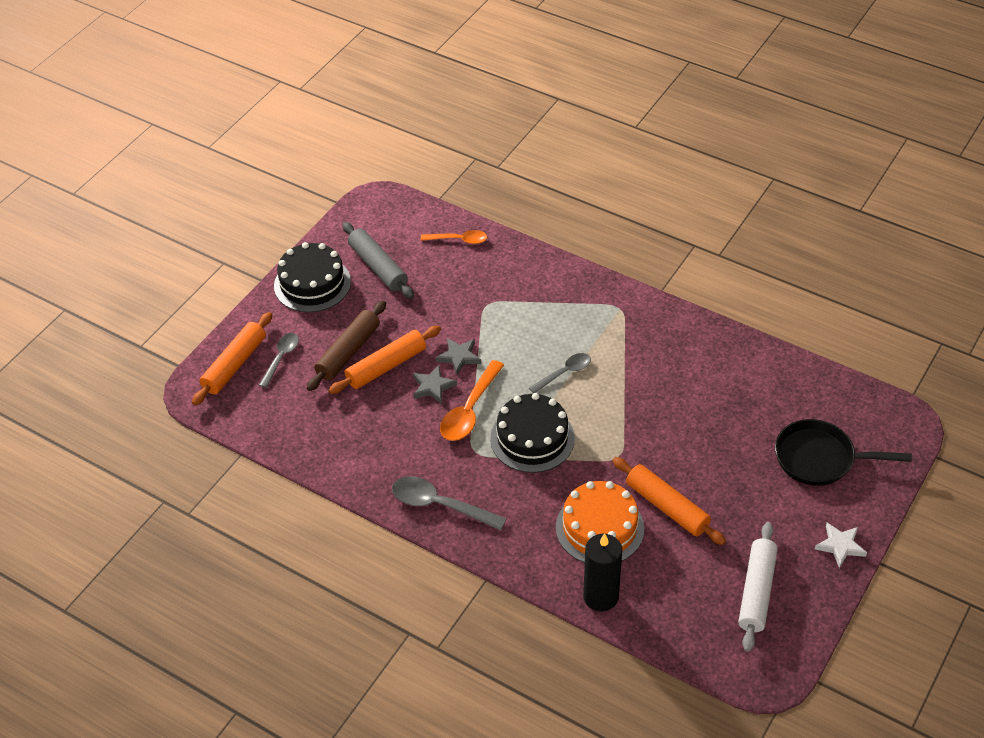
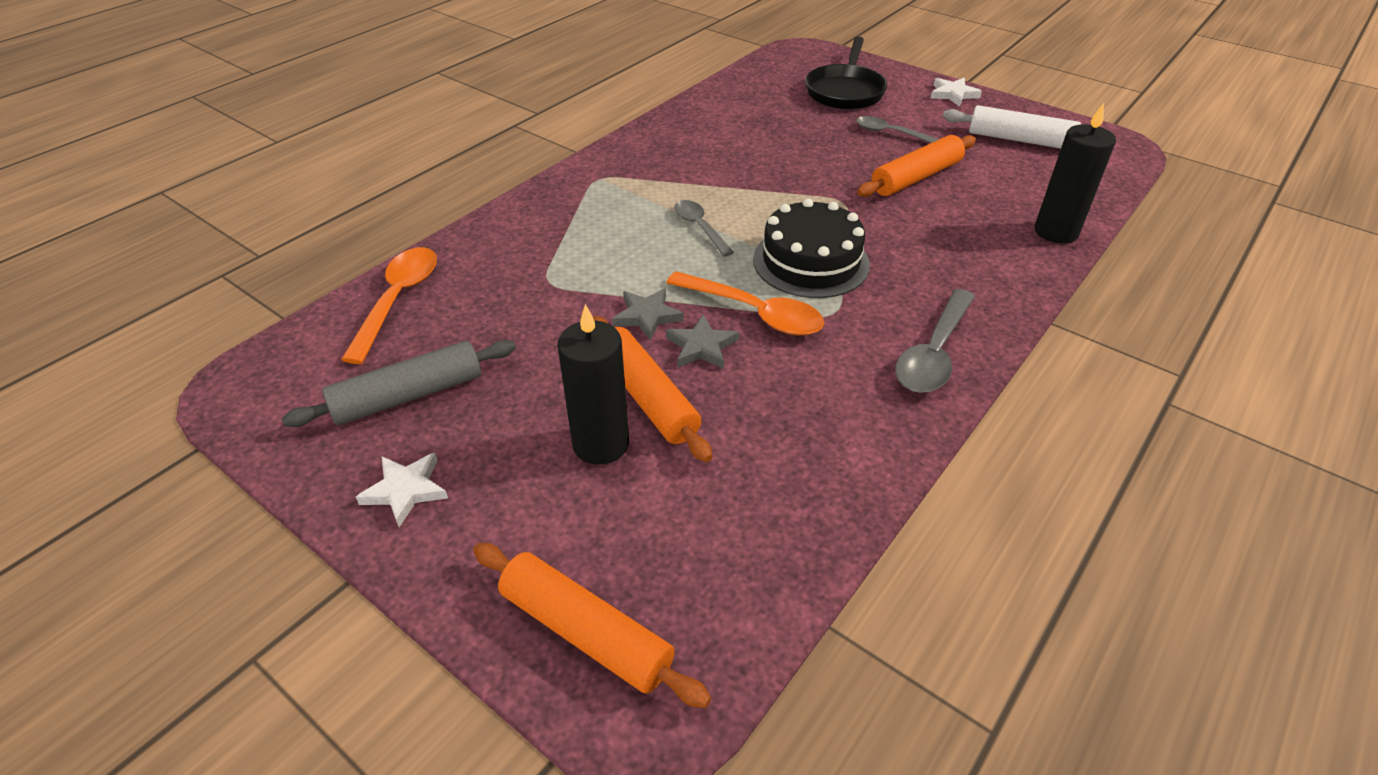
camera: 85 degrees left, 5 degrees down
(281, 358) = (589, 546): grey spoon -> grey spoon (889, 133)
(312, 284) = (406, 490): black cake -> white star
(348, 352) = (601, 444): brown rolling pin -> black candle
(459, 240) = (398, 300): orange spoon -> orange spoon, size x1.56
(599, 528) = (953, 223): orange cake -> none

